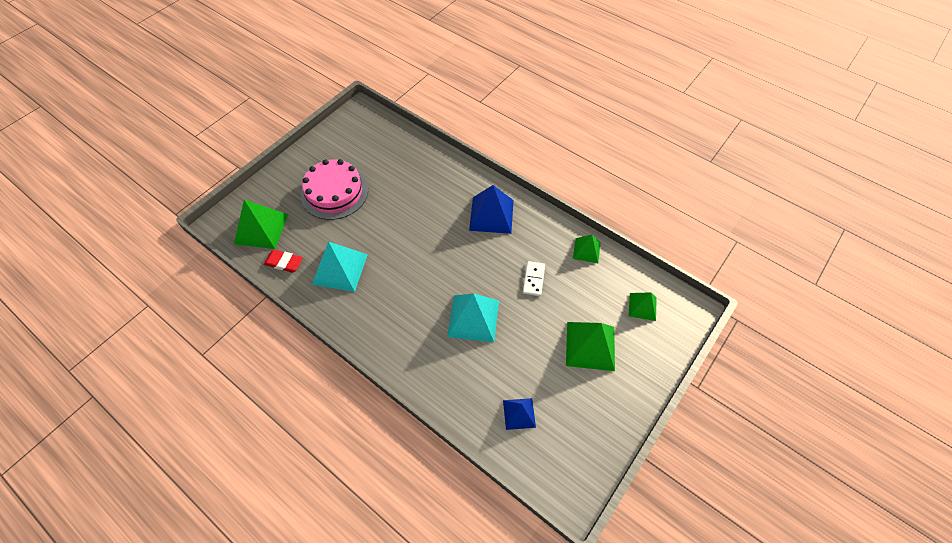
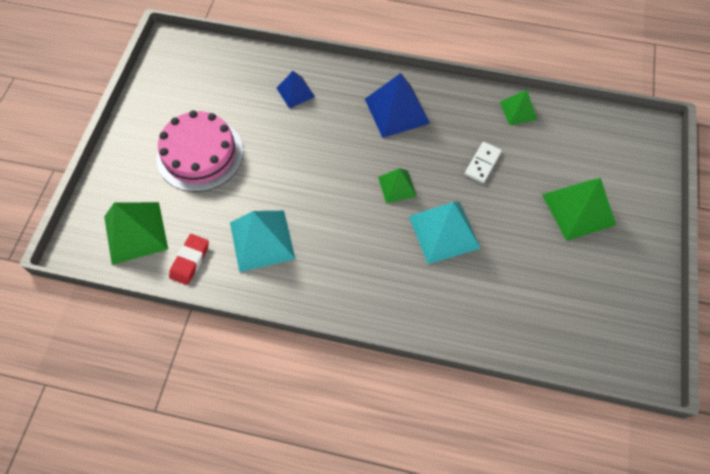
camera: 25 degrees left, 5 degrees up
(284, 262) = (190, 261): red eraser -> red eraser turned 60 degrees counterclockwise
(519, 413) = (549, 311): blue pyramid -> blue pyramid (295, 92)
(534, 279) = (482, 163): white domino -> white domino turned 45 degrees clockwise
(642, 306) = (605, 147): green pyramid -> green pyramid (397, 186)

